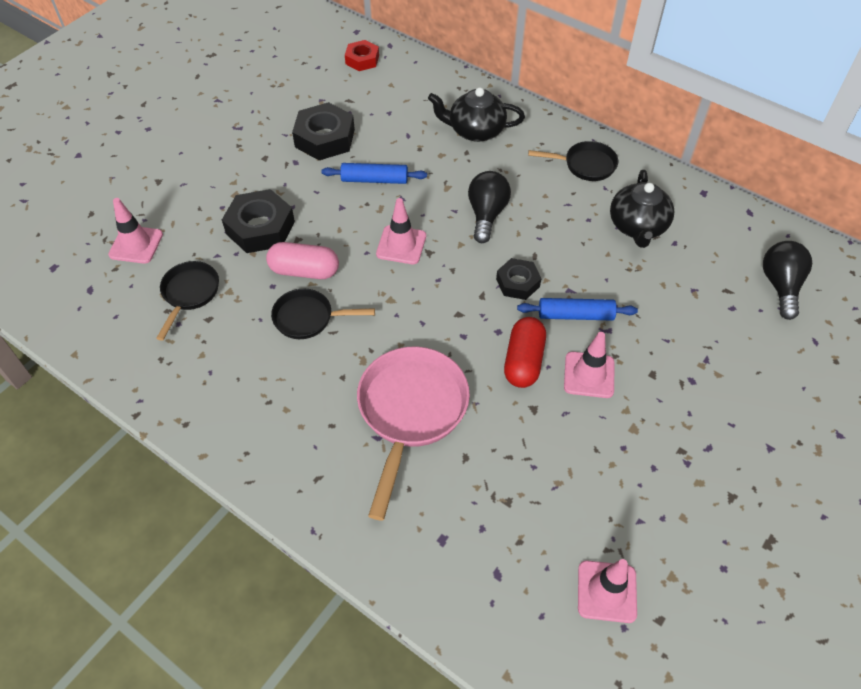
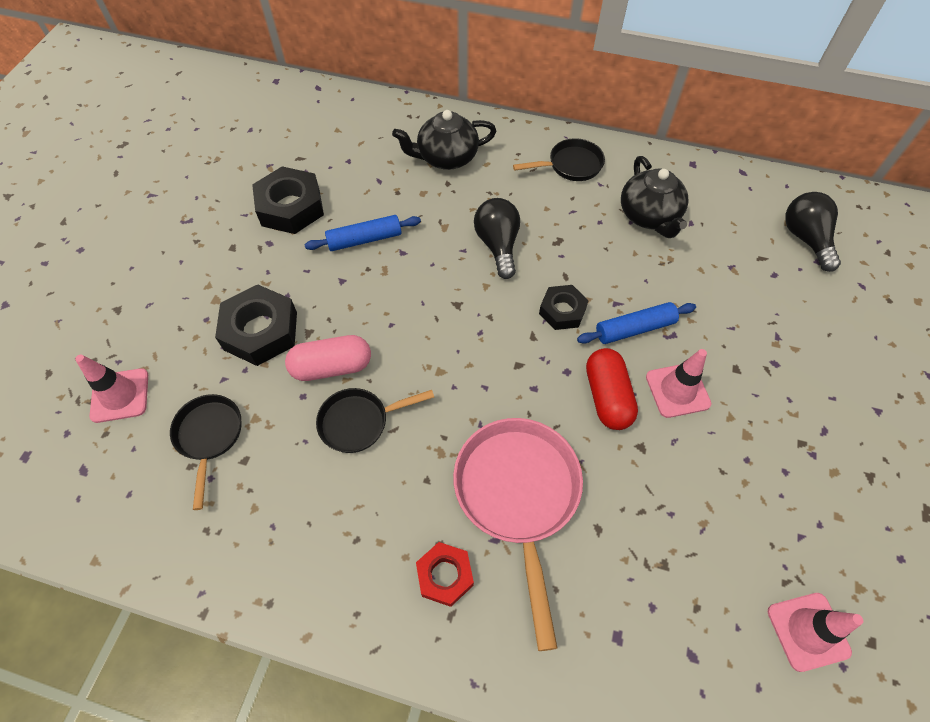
camera: 20 degrees left, 5 degrees up
(362, 60) = (295, 110): red nut -> red nut (445, 575)
(401, 245) = (424, 305): pink traffic cone -> none

